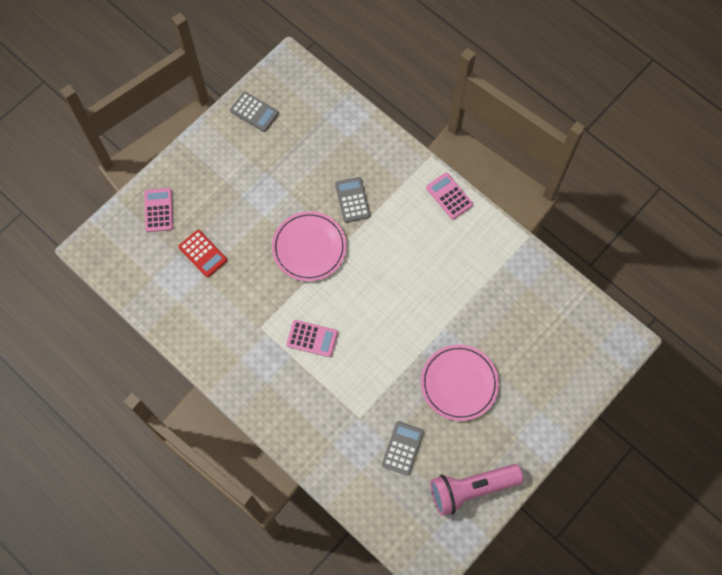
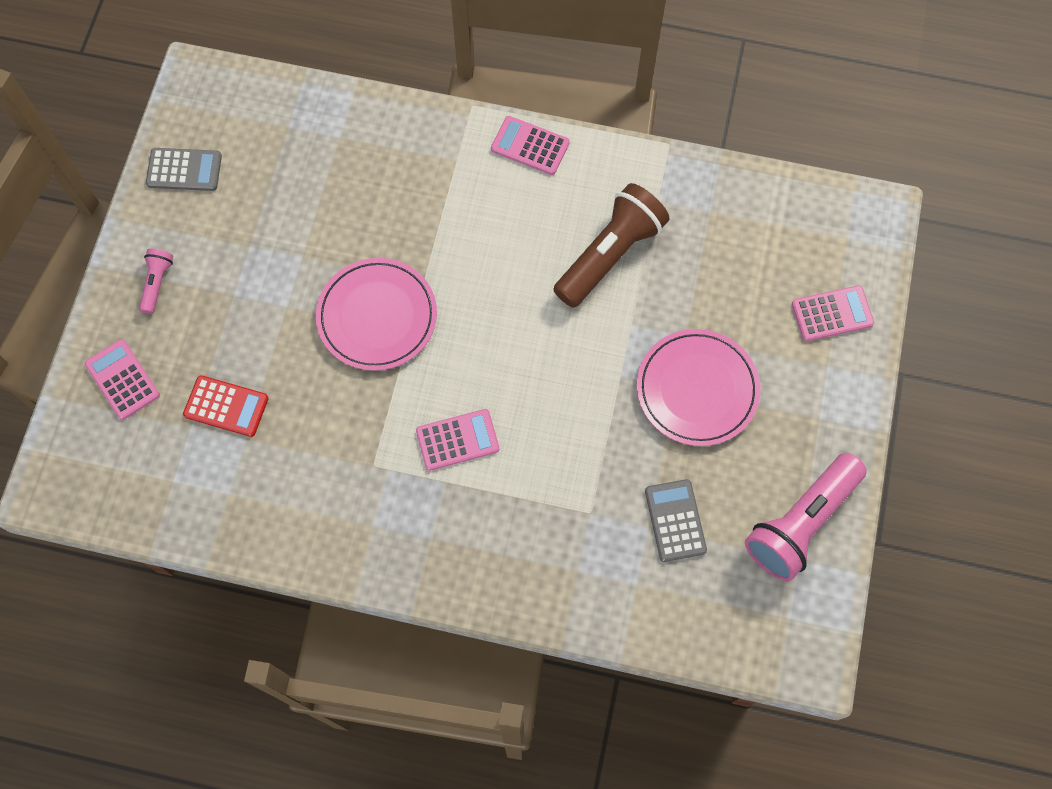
camera: 30 degrees left, 0 degrees up
(205, 167) = (157, 283): none -> pink flashlight
(352, 200) = (399, 219): grey calculator -> none
(457, 281) = (610, 254): none -> brown flashlight
(562, 383) = (832, 314): none -> pink calculator

